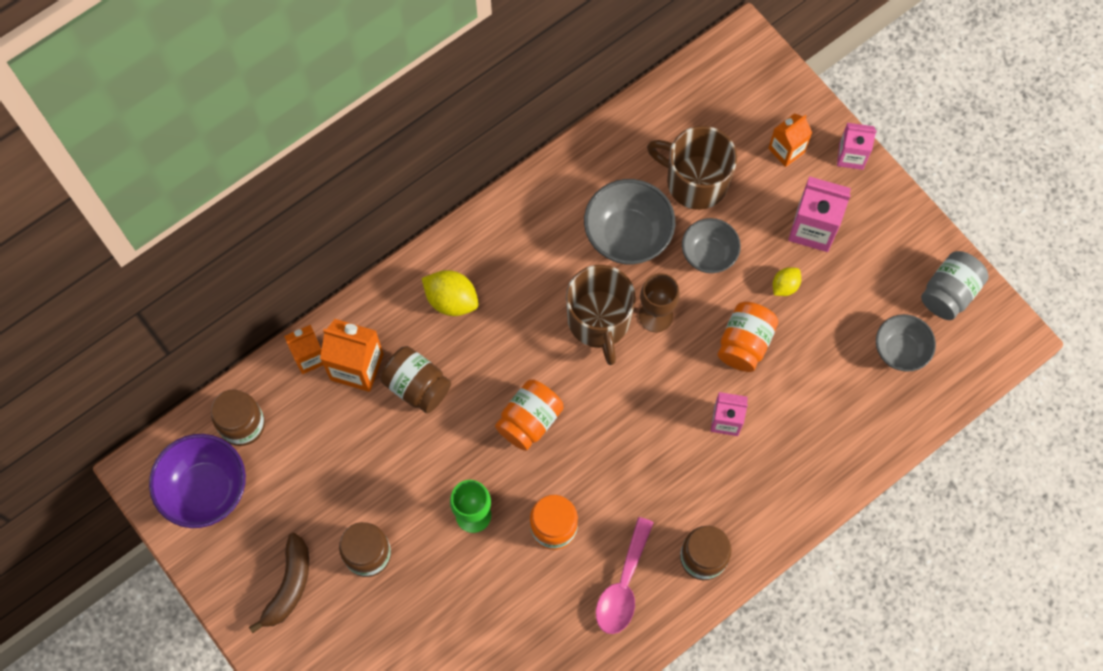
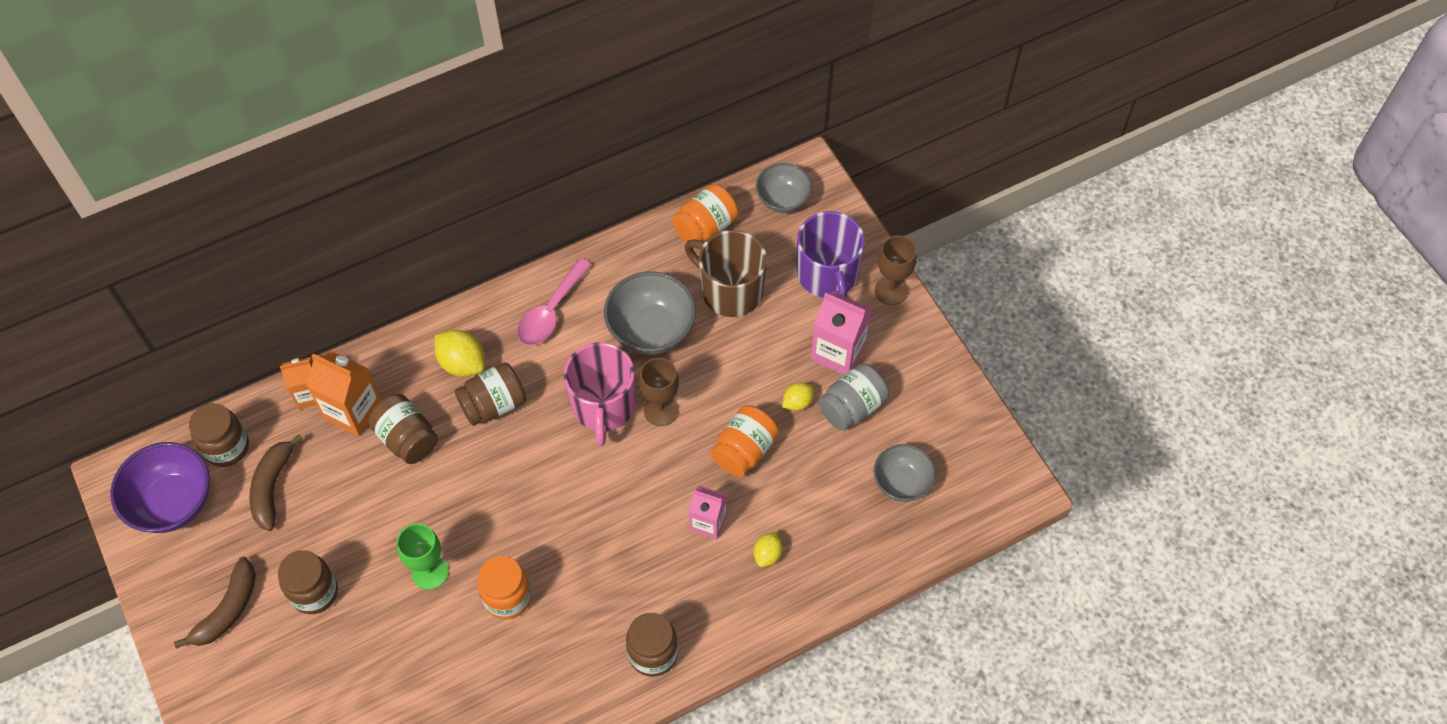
camera: 10 degrees right, 10 degrees down
(299, 457) = (272, 487): none -> brown banana
(492, 337) = (494, 404): none -> brown jar
(529, 420) = (510, 490): orange jar -> orange jar (706, 227)
(599, 321) = (603, 406): brown mug -> pink mug
(623, 585) = (564, 667): pink spoon -> pink spoon (551, 311)
(708, 254) = (727, 360): grey bowl -> grey bowl (783, 200)
(786, 150) = (827, 275): orange carton -> purple mug
(788, 442) = (767, 554): none -> yellow lemon
(851, 156) = (891, 290): pink carton -> brown goblet
(949, 293) = (964, 435): grey jar -> grey jar (852, 407)

